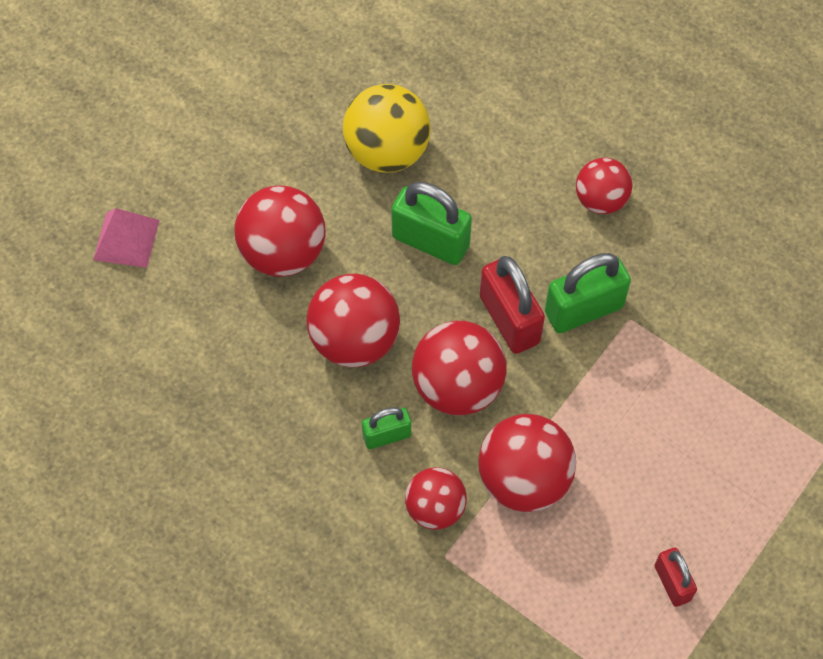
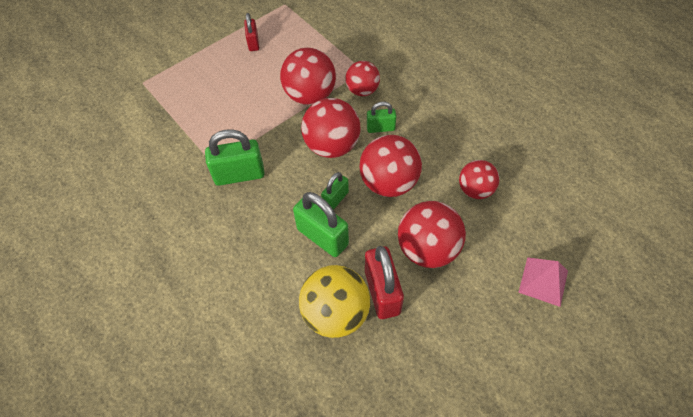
camera: 165 degrees left, 5 degrees down
(428, 299) = (335, 199): none -> green padlock
(509, 319) = (287, 177): red padlock -> red padlock (382, 292)
(600, 200) = (195, 243): red ball -> red ball (475, 190)

